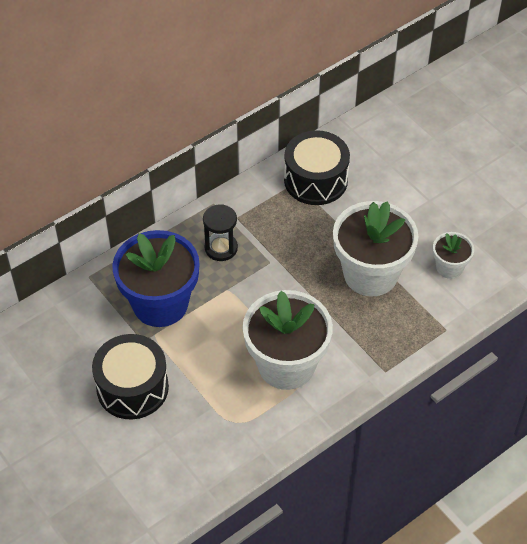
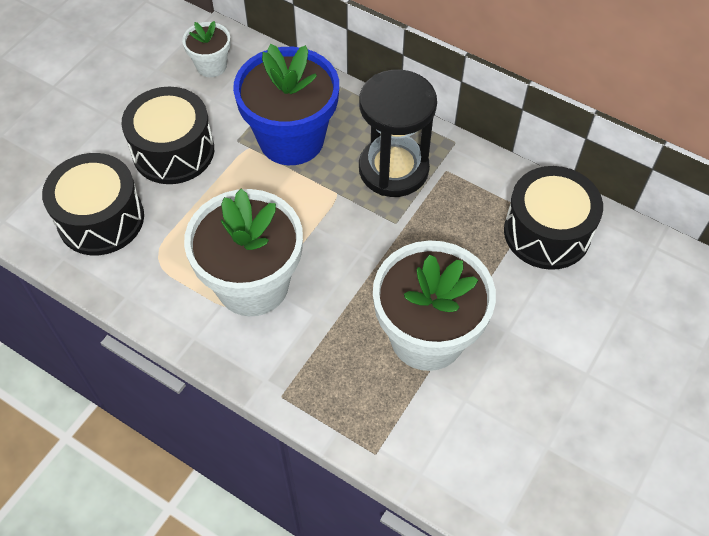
camera: 70 degrees right, 5 degrees up
(179, 454) = (101, 219): none -> black drum
(221, 248) = (393, 169): black hourglass -> black hourglass, size x1.71
(449, 267) = (482, 430): white flower pot -> white flower pot (211, 66)

